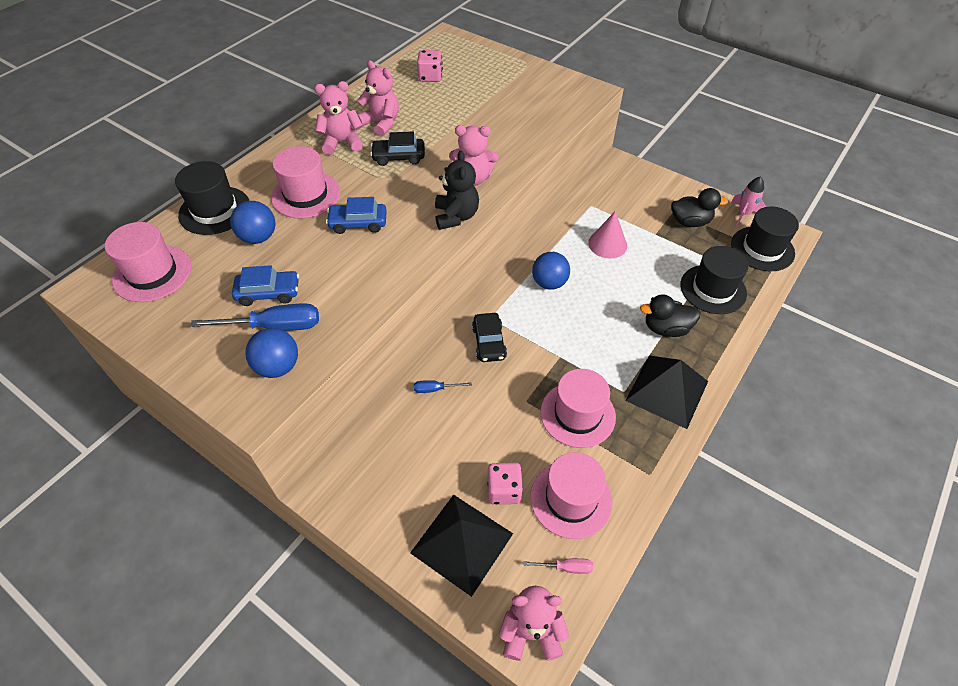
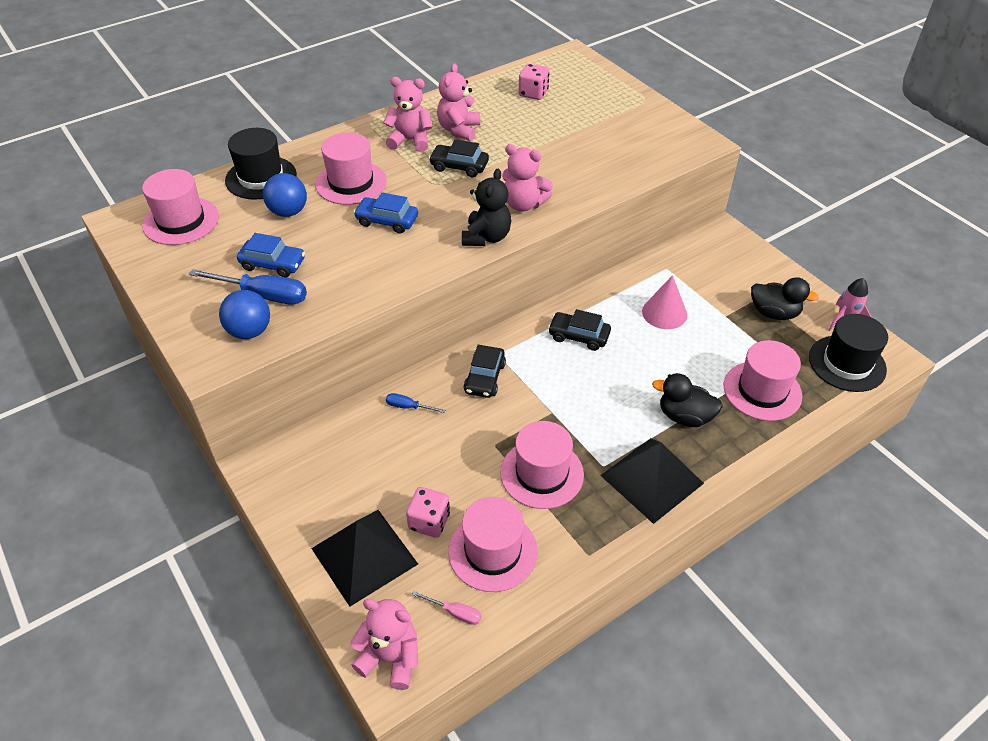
camera: 20 degrees right, 5 degrees down
(381, 123) = (459, 130): pink teddy bear -> pink teddy bear turned 135 degrees counterclockwise
(549, 283) = (578, 336): blue ball -> black car
(713, 289) = (762, 391): black hat -> pink hat

